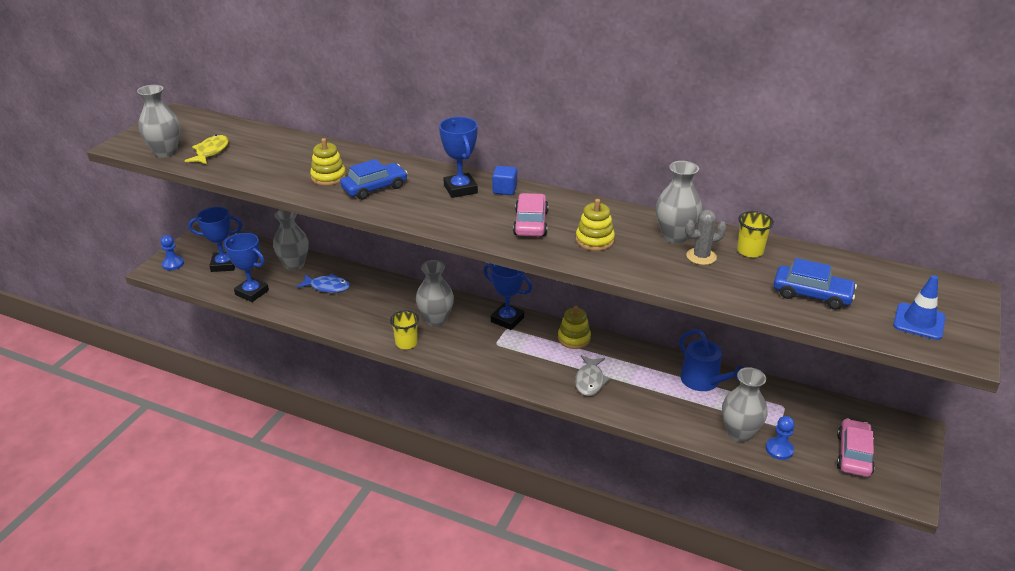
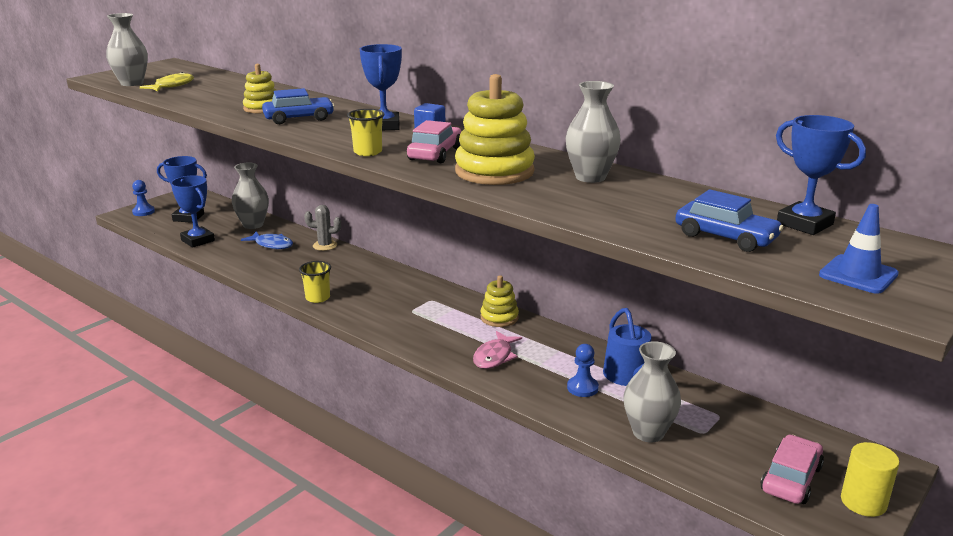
camera: 15 degrees right, 10 degrees down
(436, 320) = (361, 283): grey vase -> none
(507, 319) = (436, 292): blue trophy -> blue trophy (804, 224)
(590, 380) = (494, 357): grey fish -> pink fish
(594, 240) = (494, 171): yellow stacking toy -> yellow stacking toy, size x1.75
(701, 256) = (609, 194): grey cactus -> grey cactus (325, 245)
(750, 251) = (673, 196): yellow cup -> yellow cup (368, 152)
(779, 449) = (691, 457): blue pawn -> blue pawn (582, 388)
(907, 464) = (863, 502): none -> yellow cylinder

